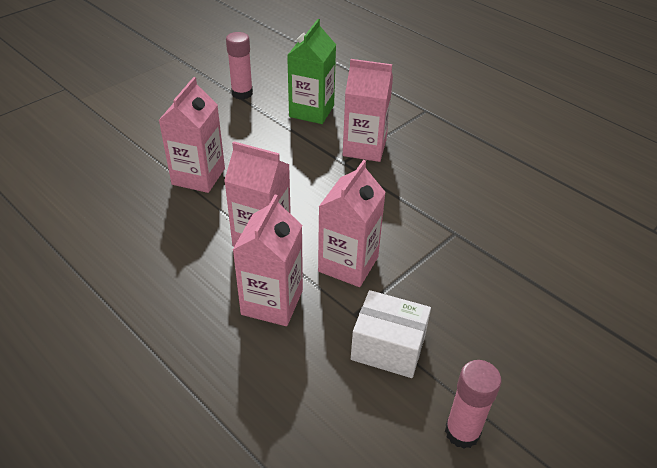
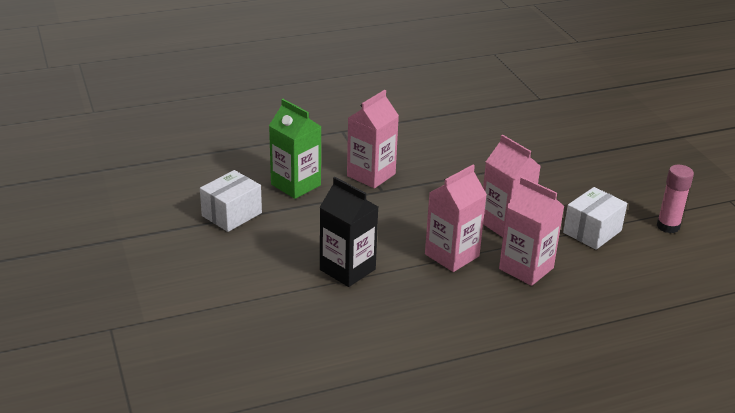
camera: 65 degrees left, 10 degrees down
(198, 176) = (347, 269): pink carton -> black carton
(242, 93) = (231, 214): pink glue stick -> white box

